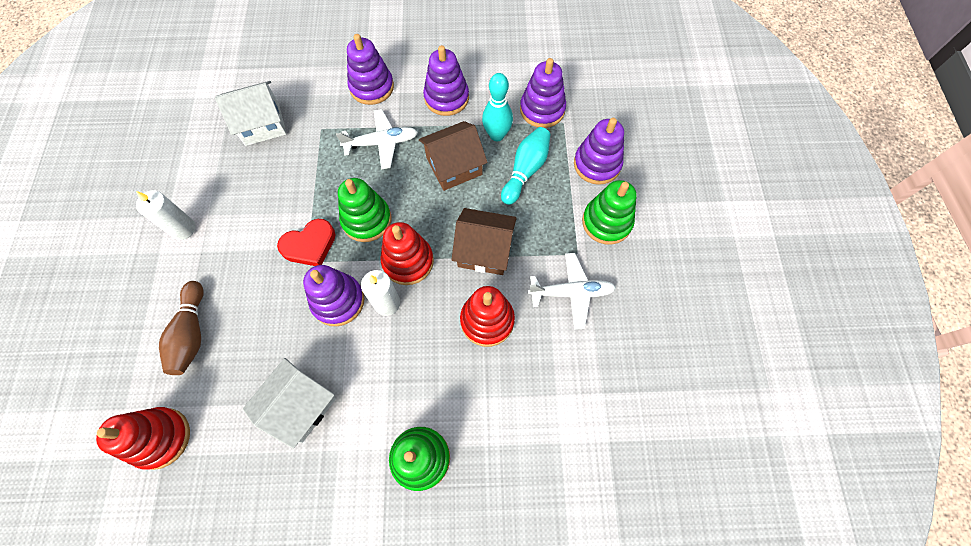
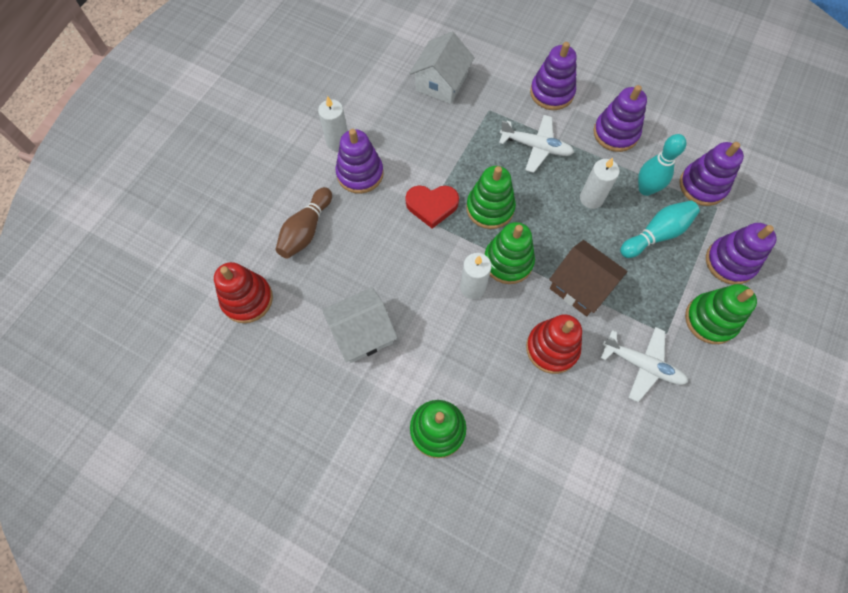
camera: 30 degrees right, 0 degrees up
(262, 124) = (441, 83): white house -> white house turned 75 degrees counterclockwise
(338, 301) = (433, 264): purple stacking toy -> purple stacking toy (360, 173)
(408, 261) = (508, 261): red stacking toy -> green stacking toy
(454, 166) = (591, 198): brown house -> white candle

